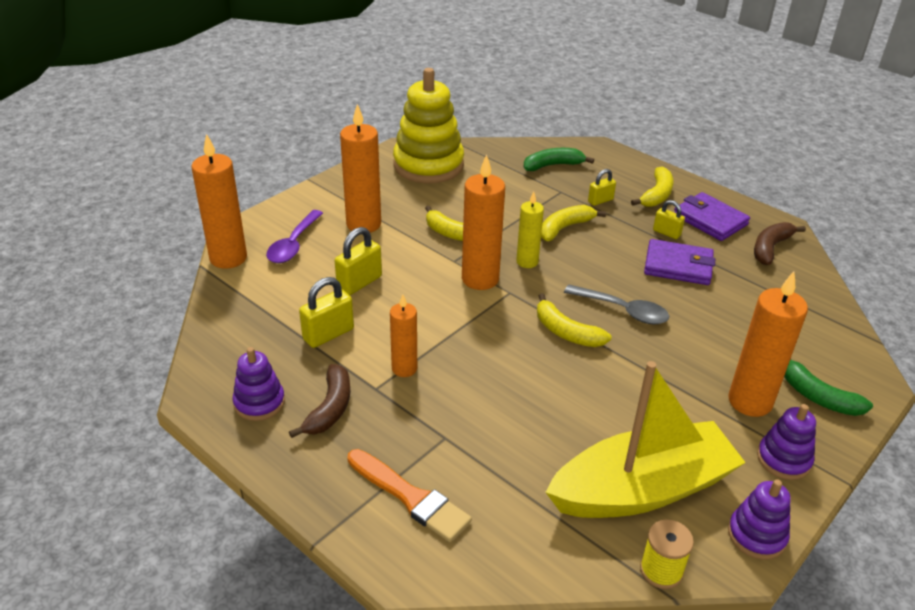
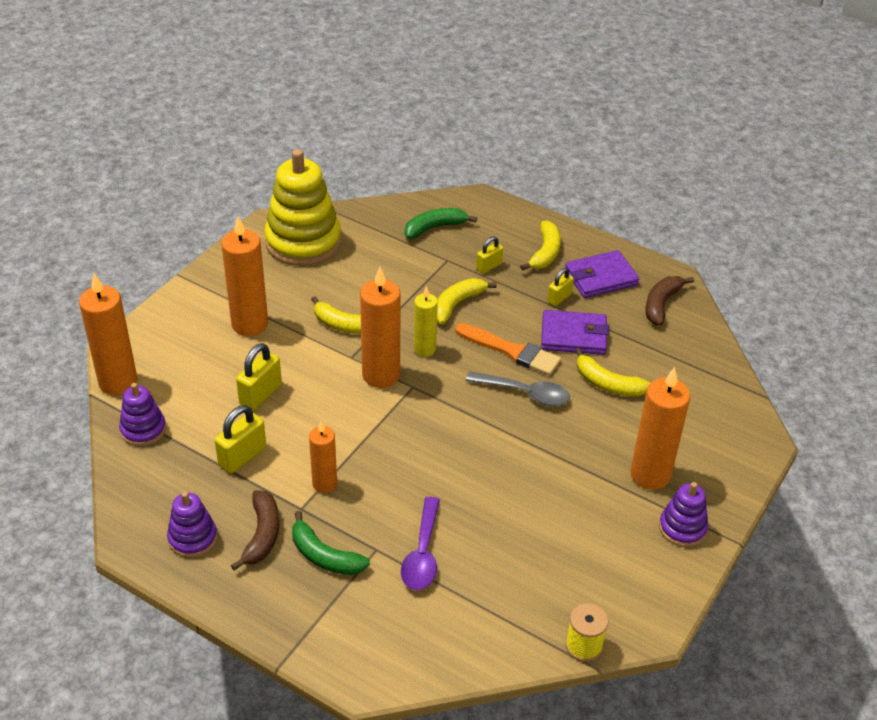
camera: 10 degrees left, 5 degrees up
(293, 244) = (182, 357): purple spoon -> purple spoon (422, 553)
(410, 497) = (355, 611): orange brush -> orange brush (511, 351)
(566, 332) = (473, 424): yellow banana -> yellow banana (607, 384)
(642, 489) = (561, 574): yellow boat -> none
(666, 233) = (559, 298): yellow padlock -> yellow padlock turned 75 degrees counterclockwise
(710, 220) = (600, 278): purple wallet -> purple wallet turned 60 degrees counterclockwise
(756, 535) = (662, 602): purple stacking toy -> purple stacking toy (143, 430)
(818, 396) = (710, 461): green banana -> green banana (324, 556)

